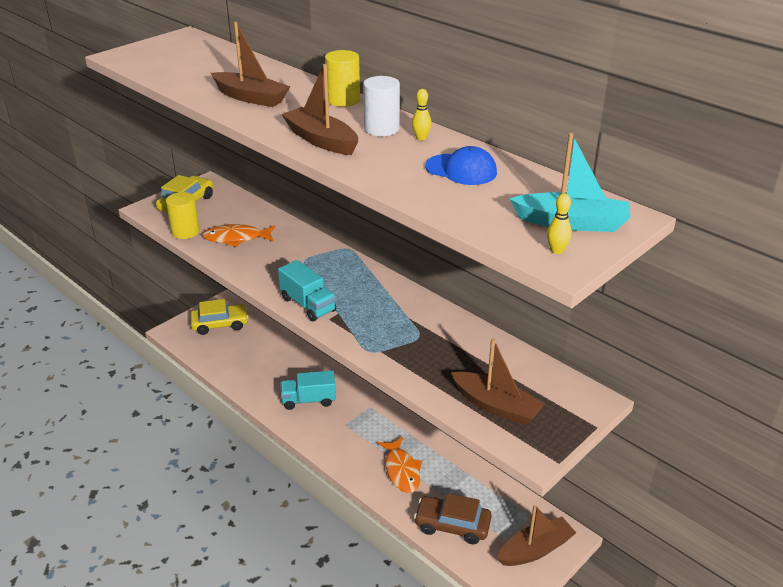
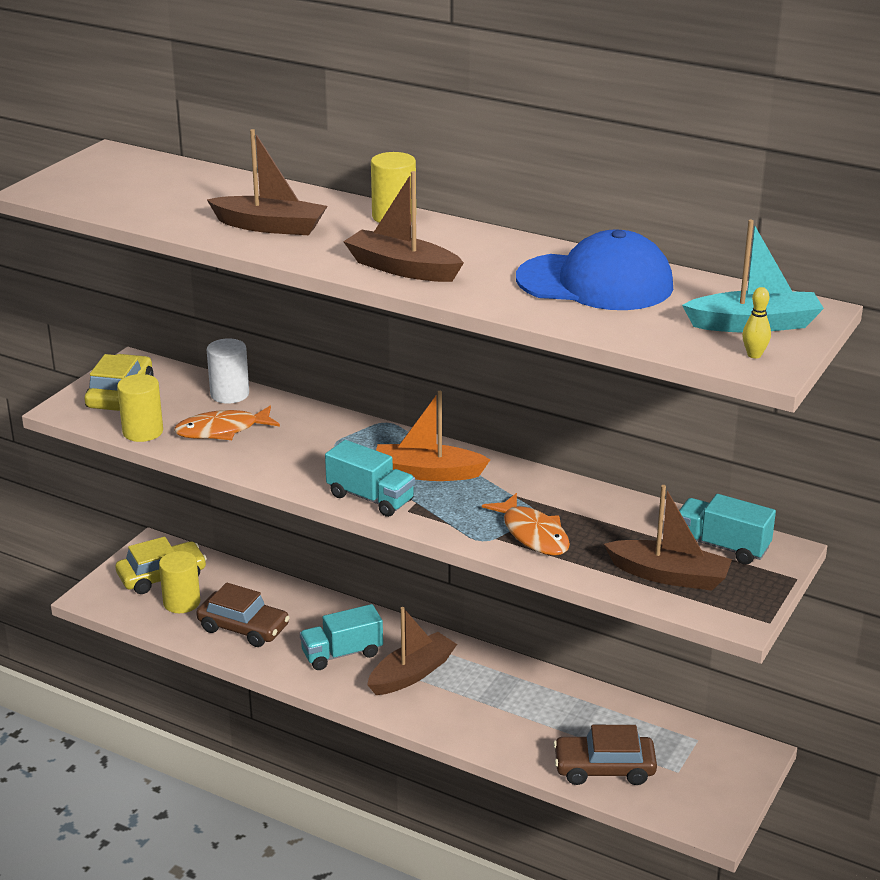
camera: 15 degrees left, 5 degrees down
(224, 345) = (182, 602): none -> yellow cylinder
(254, 370) = (243, 628): none -> brown car
(357, 291) = (427, 473): none -> orange boat
(381, 129) = (467, 246): white cylinder -> white cylinder (229, 394)
(401, 470) = (510, 717): orange fish -> orange fish (533, 534)
(421, 138) = (523, 252): yellow bowling pin -> none
(461, 170) = (595, 283): blue cap -> blue cap, size x1.74
(535, 549) = (720, 776): brown boat -> brown boat (412, 673)
(548, 388) = (722, 546): none -> turquoise truck

